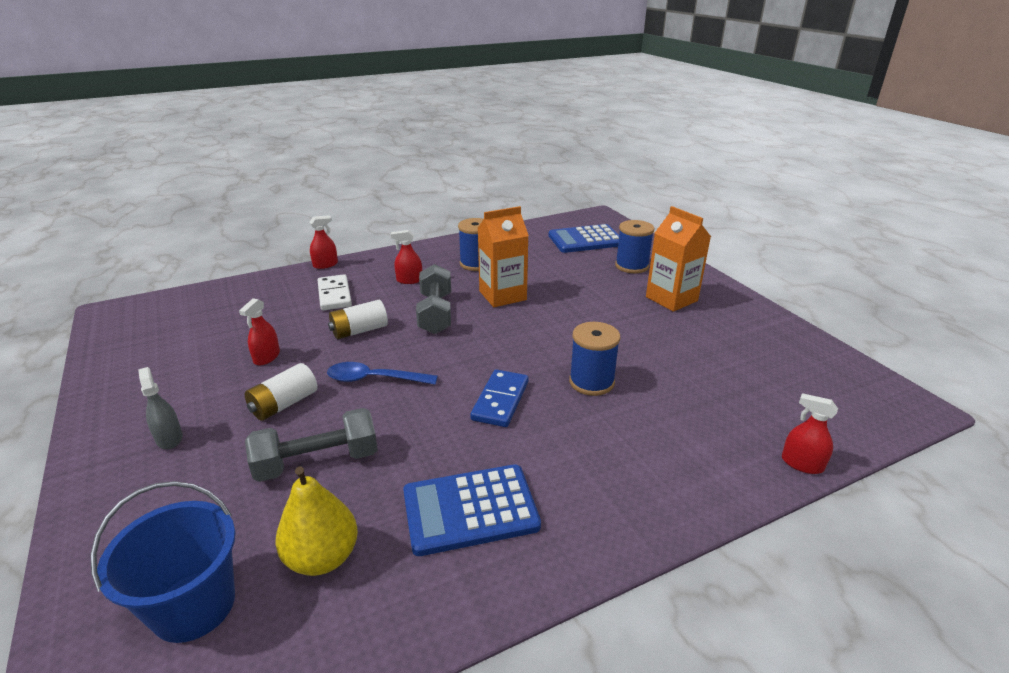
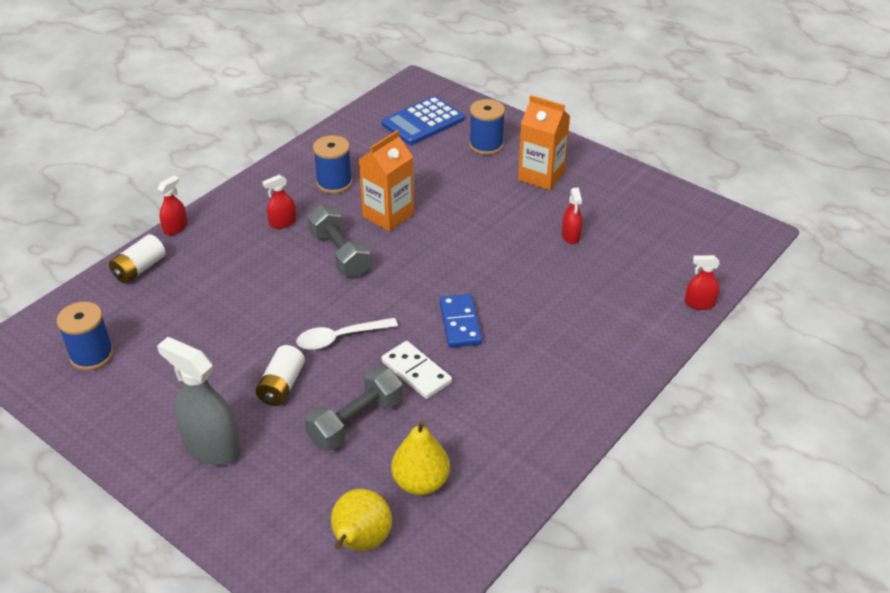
camera: 25 degrees left, 10 degrees up
(169, 438) = (212, 447): grey spray bottle -> grey spray bottle, size x1.93
(194, 605) = (360, 542): blue bucket -> yellow pear
(267, 357) = (220, 349): red spray bottle -> red spray bottle (571, 236)
(334, 295) = (221, 262): white domino -> white domino (416, 372)
(359, 331) = (283, 295): white battery -> white battery (139, 269)
(374, 379) = (340, 338): blue spoon -> white spoon
(470, 509) = (497, 415): blue calculator -> none
(591, 382) = (521, 283): blue spool -> blue spool (91, 355)

